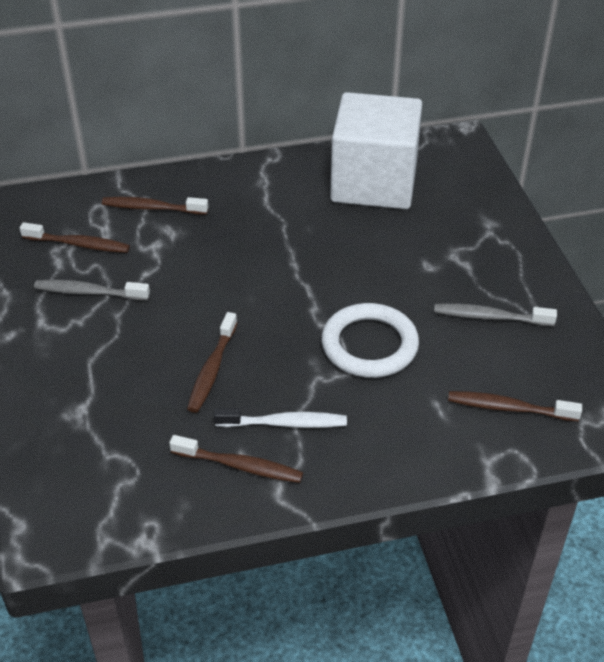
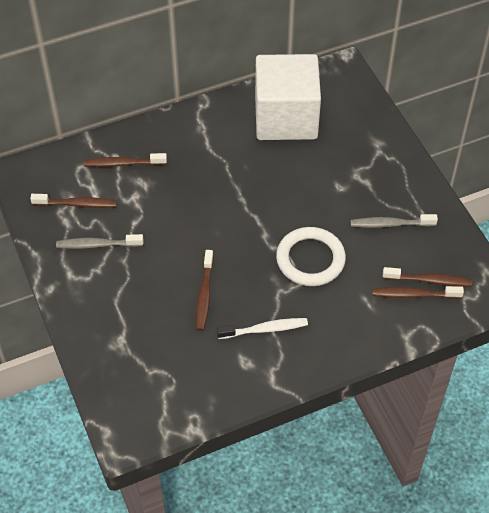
camera: 10 degrees left, 10 degrees up
(240, 466) = (242, 365): brown toothbrush -> brown toothbrush (429, 280)

